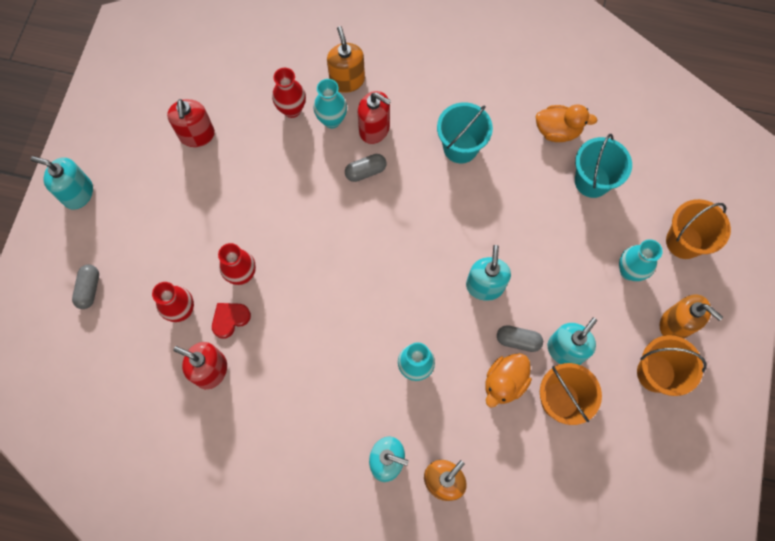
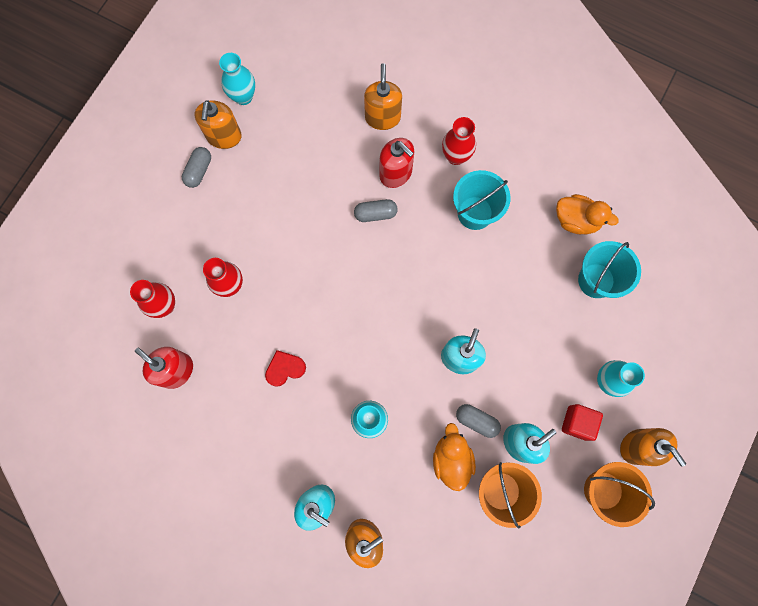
camera: 15 degrees right, 5 degrees up
(78, 193) = (98, 166): turquoise soap dispenser -> none
(89, 289) = (85, 262): grey capsule -> grey capsule (199, 171)
(197, 135) = (224, 136): red soap dispenser -> orange soap dispenser
(230, 319) = (207, 326): red heart -> red heart (285, 368)
(292, 109) = (321, 134): red vase -> red vase (455, 156)
(332, 120) = (357, 154): turquoise vase -> turquoise vase (243, 97)
(504, 383) = (451, 459): orange duck -> orange duck turned 120 degrees clockwise
(613, 317) = (577, 423): none -> red cube
(684, 241) = (670, 366): orange bucket -> none

